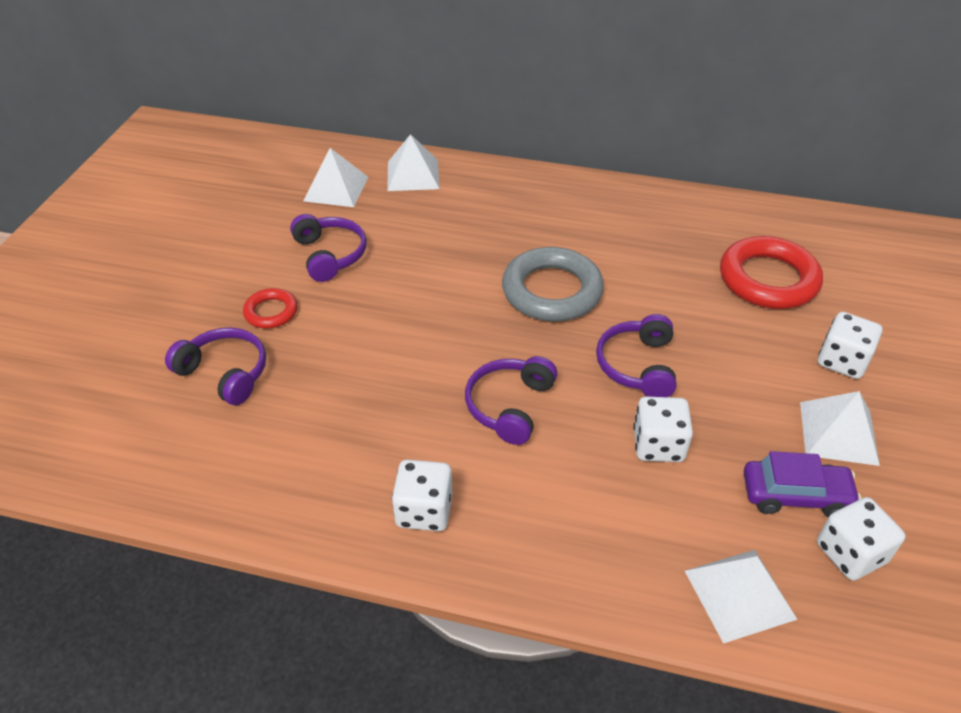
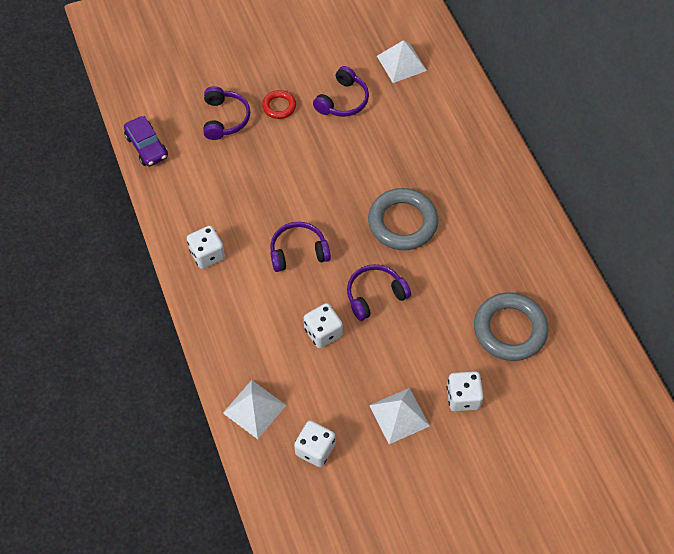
camera: 55 degrees right, 15 degrees up
(413, 175) = (449, 91): white pyramid -> none
(768, 279) = (509, 329): red ring -> grey ring
(795, 495) = (336, 410): purple car -> purple car (147, 147)

